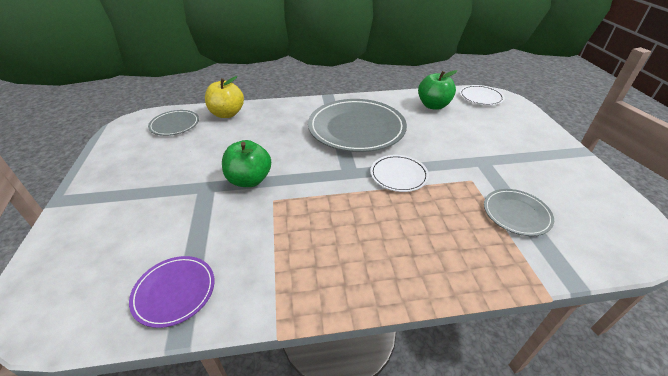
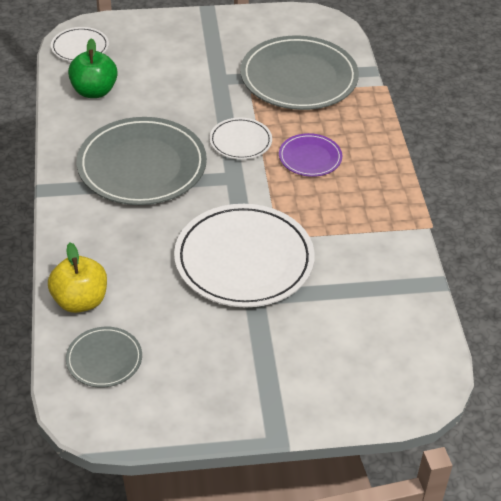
camera: 90 degrees left, 5 degrees up
(174, 292) = (397, 294): purple plate -> purple plate (310, 158)
(249, 180) = (244, 260): green apple -> white plate
(516, 214) = (299, 78): grey plate -> grey plate, size x2.00

